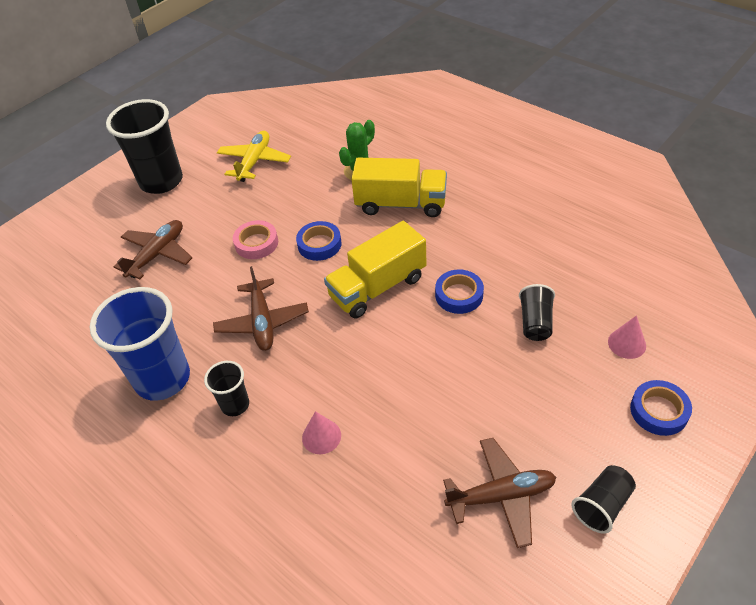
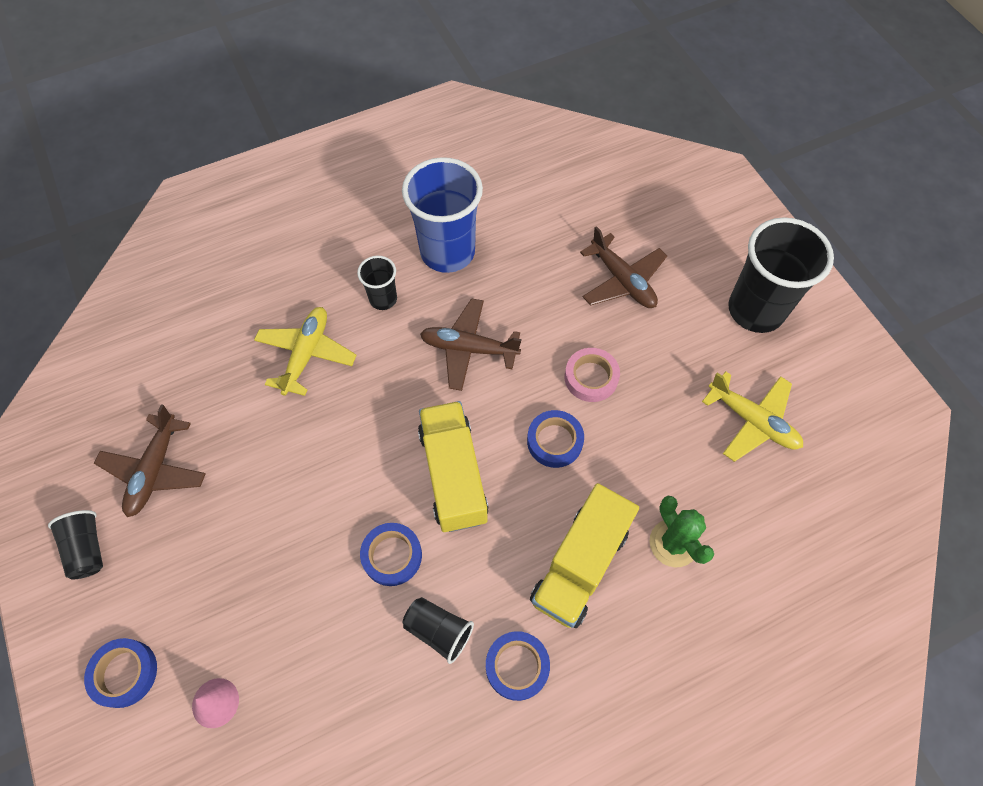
camera: 110 degrees right, 15 degrees up
(321, 436) = (306, 354): pink cone -> yellow plane
(482, 209) = (517, 666): none -> blue tape
(535, 322) = (305, 618): black cup -> black cup (438, 631)

